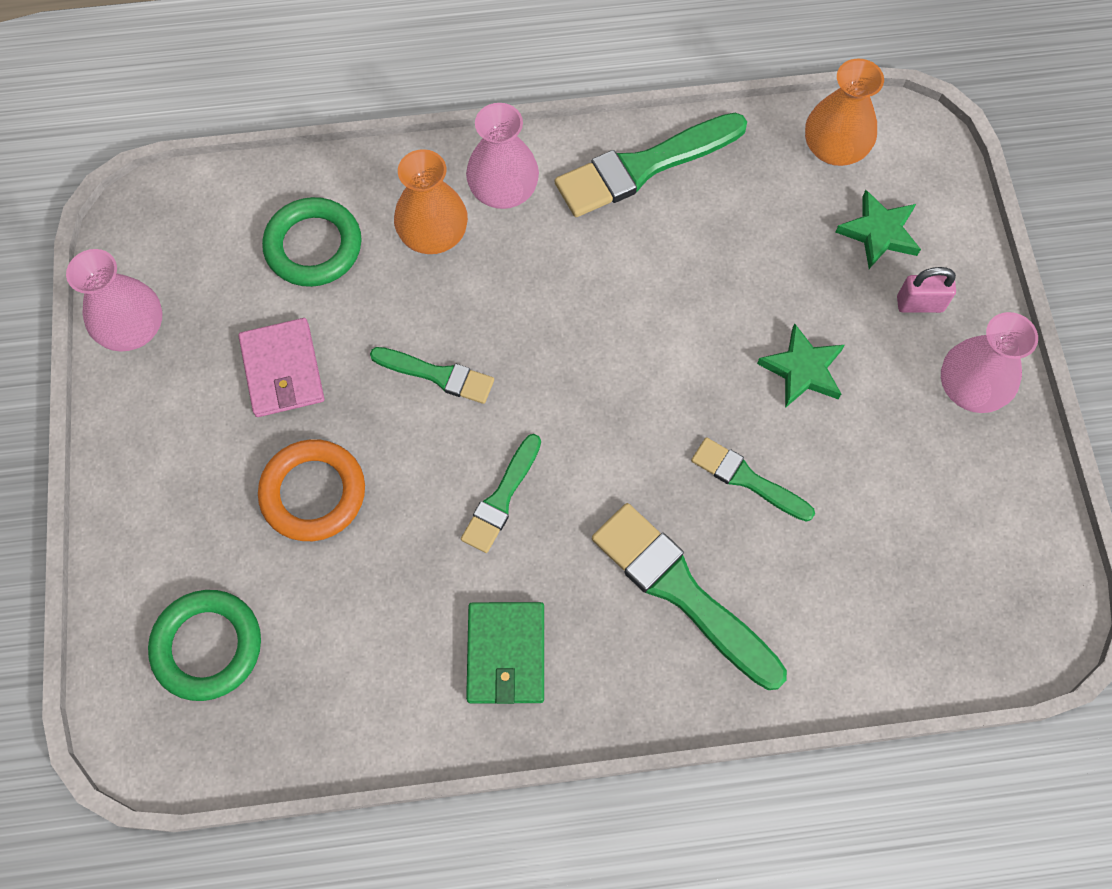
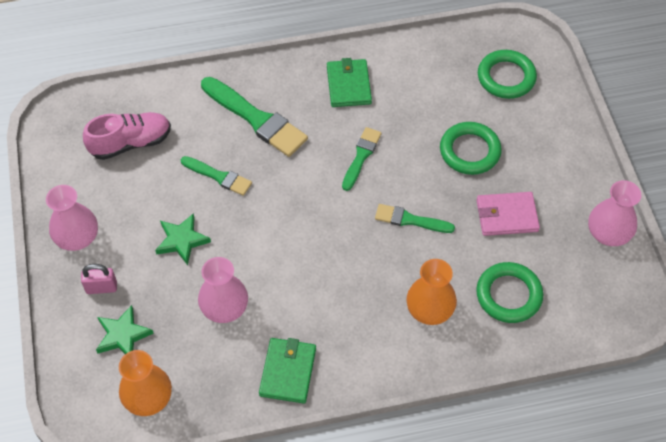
camera: 175 degrees right, 10 degrees down
(282, 370) = (506, 216): pink wallet -> pink wallet turned 75 degrees counterclockwise
(313, 493) = (469, 151): orange ring -> green ring
(503, 190) = (386, 345): pink vase -> pink vase (224, 308)
(644, 167) = (288, 372): green brush -> green wallet
(905, 559) = (131, 143): none -> pink shoe

